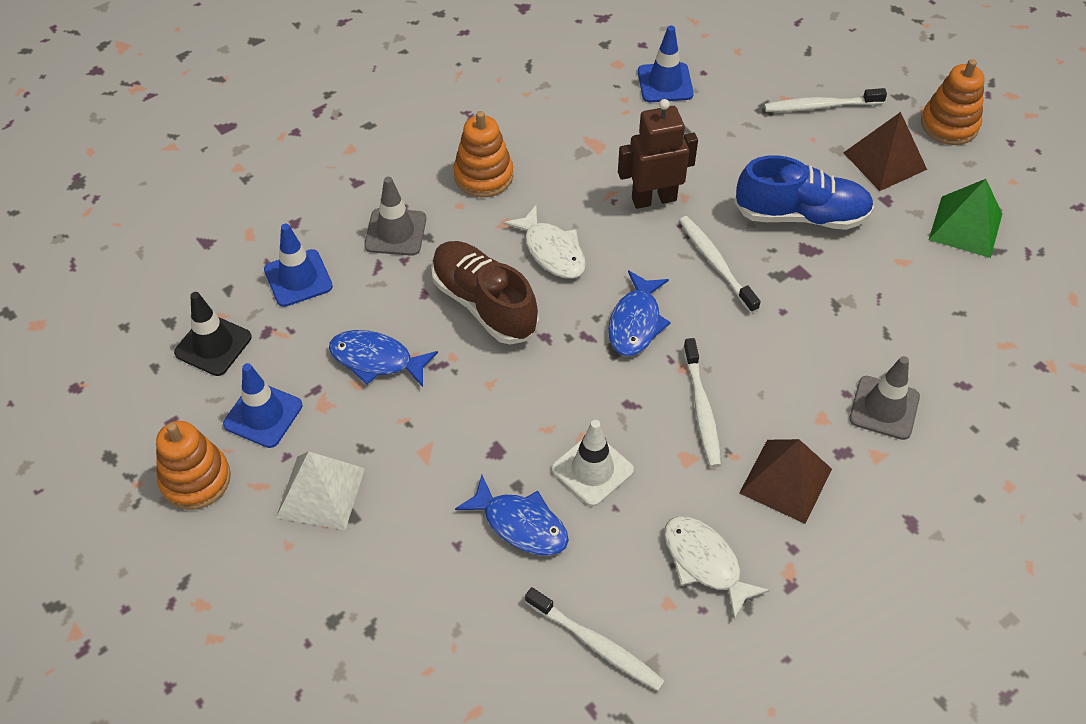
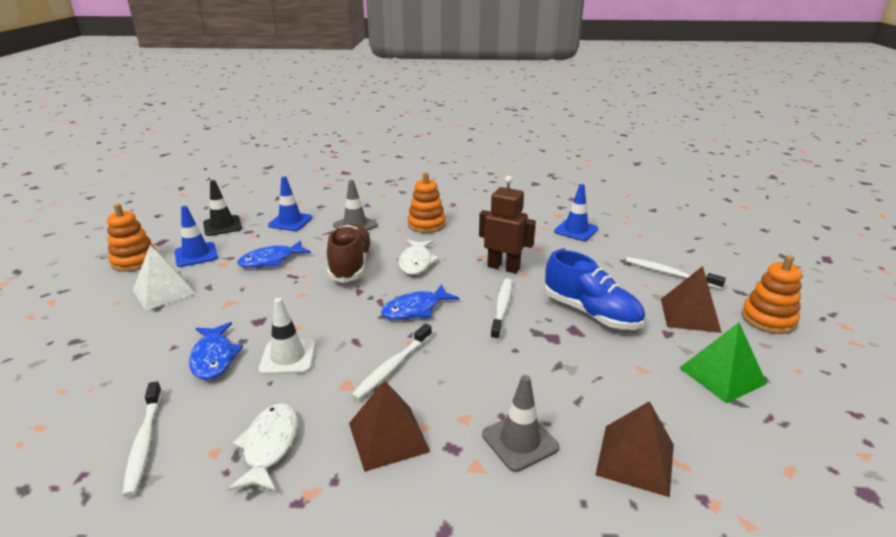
camera: 40 degrees right, 25 degrees down
(376, 360) = (271, 260): blue fish -> blue fish turned 90 degrees counterclockwise
(975, 363) = (635, 459): none -> brown pyramid

